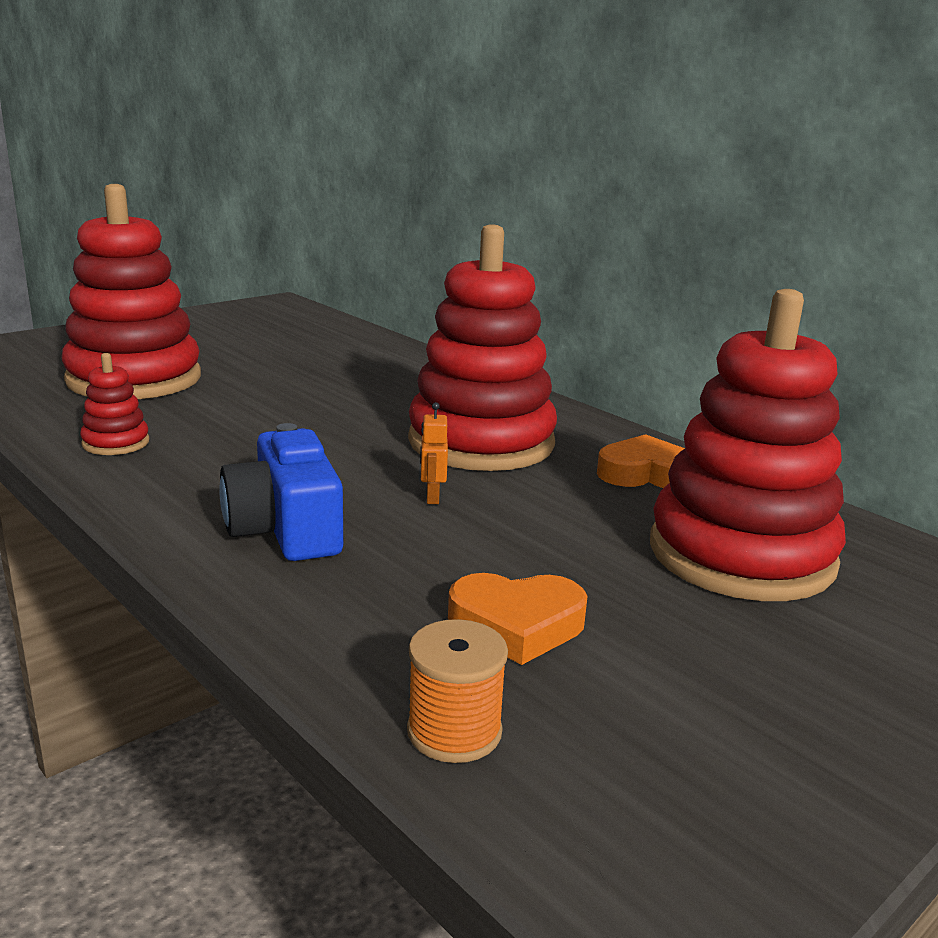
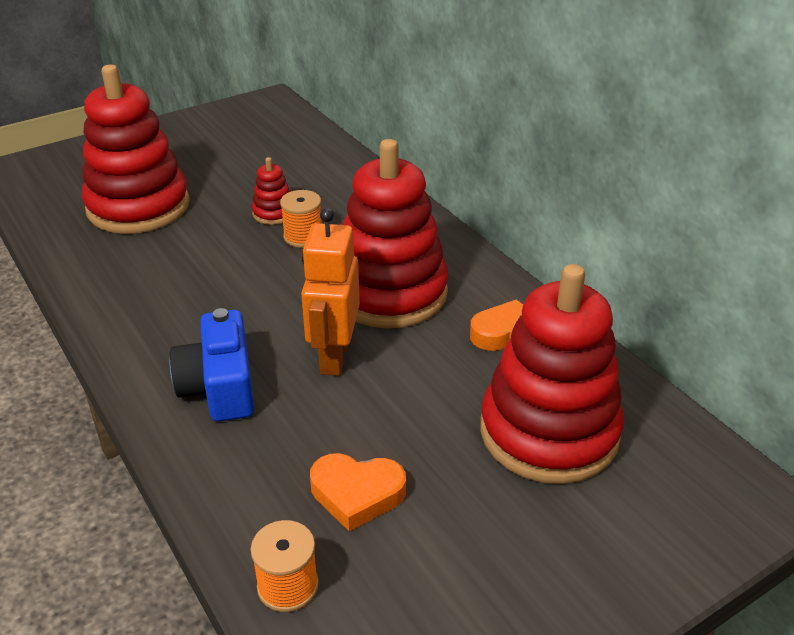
camera: 10 degrees right, 15 degrees up
(116, 443) = (115, 285): red stacking toy -> red stacking toy (274, 213)
(354, 400) = (303, 236): none -> orange spool
(432, 497) = (334, 356): orange robot -> orange robot, size x2.28

